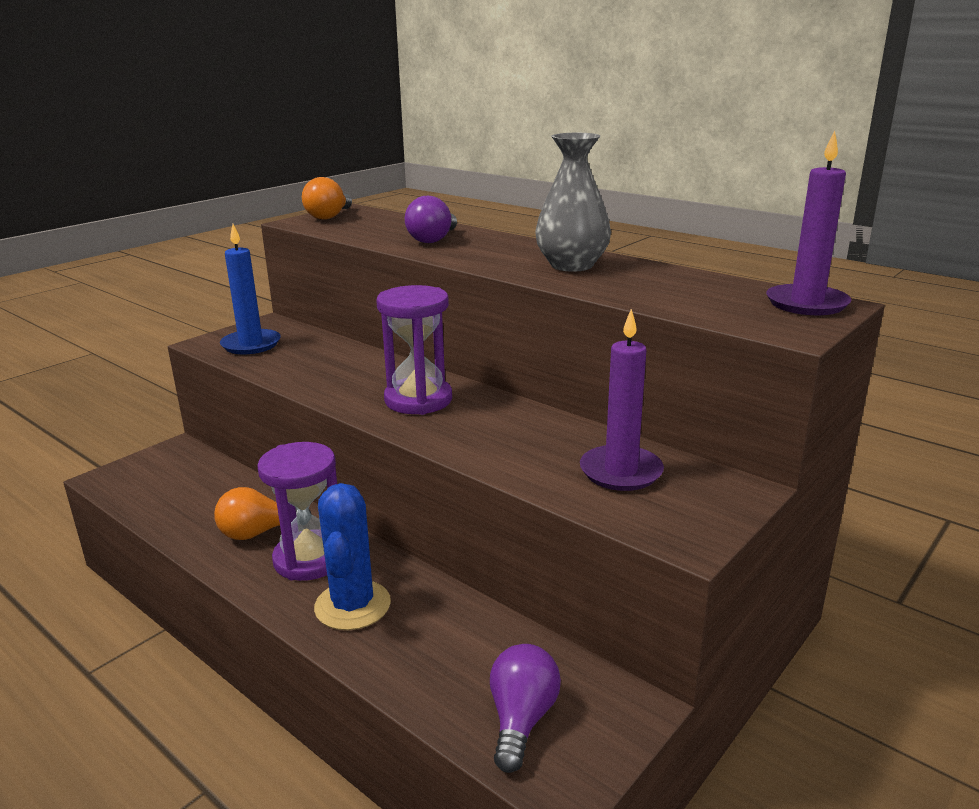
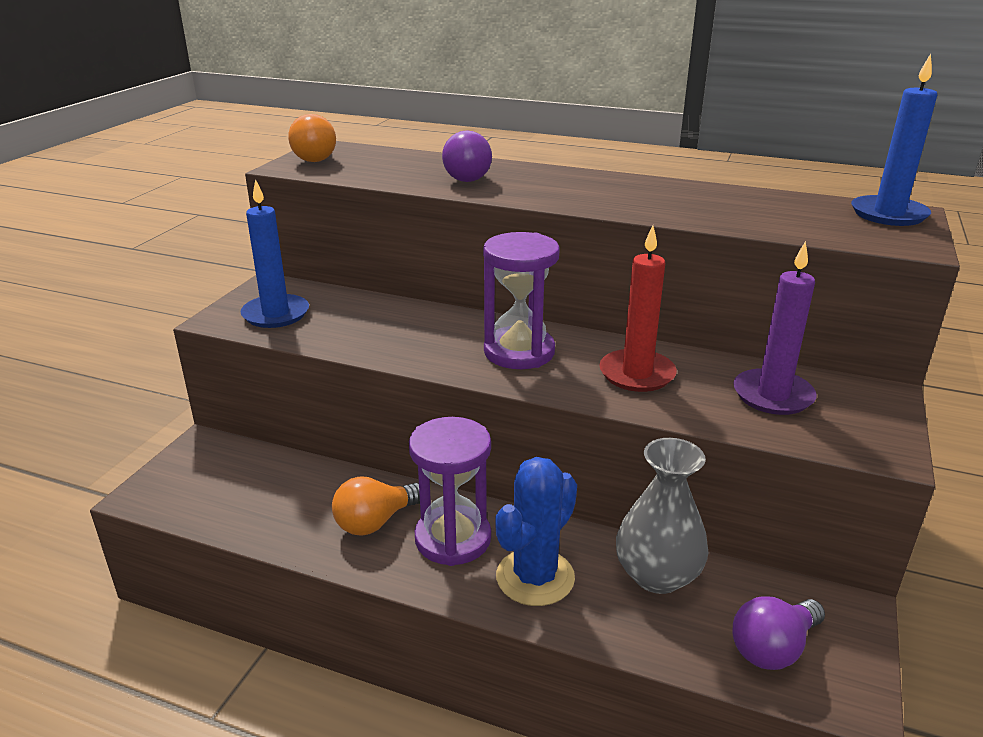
camera: 20 degrees left, 5 degrees up
(352, 605) = (535, 577): blue cactus -> blue cactus turned 60 degrees clockwise
(506, 433) = (637, 374): none -> red candle
(521, 719) = (773, 648): purple light bulb -> purple light bulb turned 120 degrees counterclockwise
(572, 265) = (642, 194): grey vase -> grey vase (657, 575)
(806, 303) = (888, 214): purple candle -> blue candle

